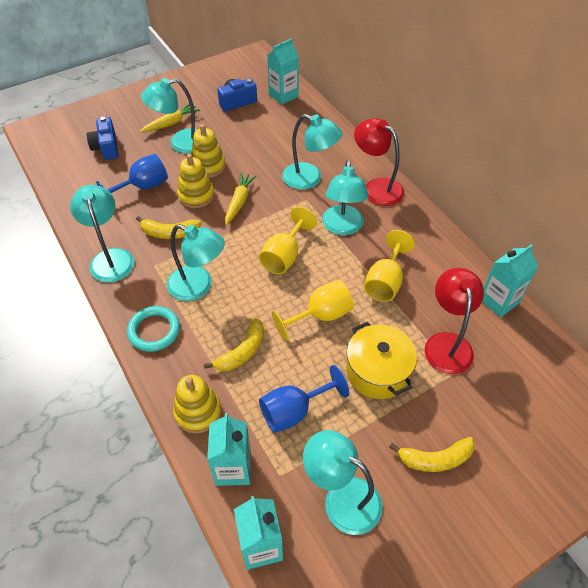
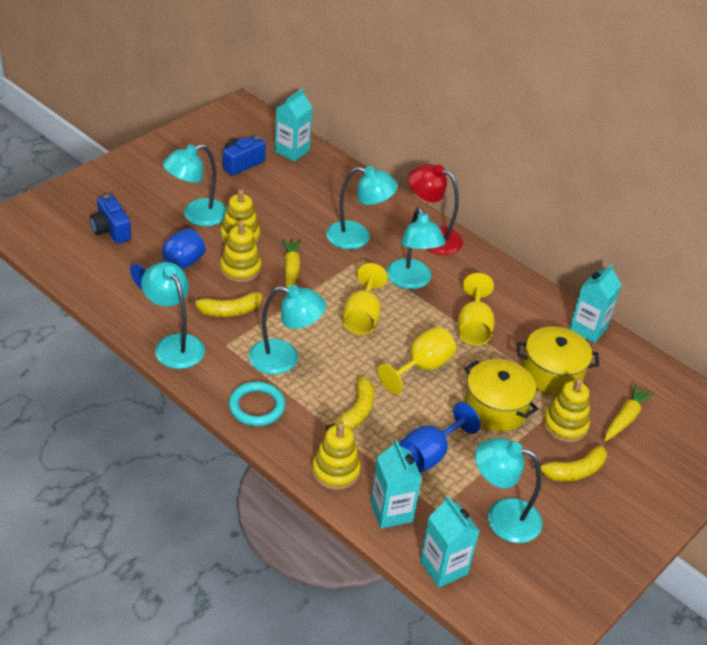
camera: 20 degrees left, 10 degrees down
(171, 123) = (175, 195): yellow carrot -> yellow carrot (625, 418)
(442, 404) = (565, 425): none -> yellow stacking toy
(447, 343) = (552, 373): red lamp -> yellow pot

